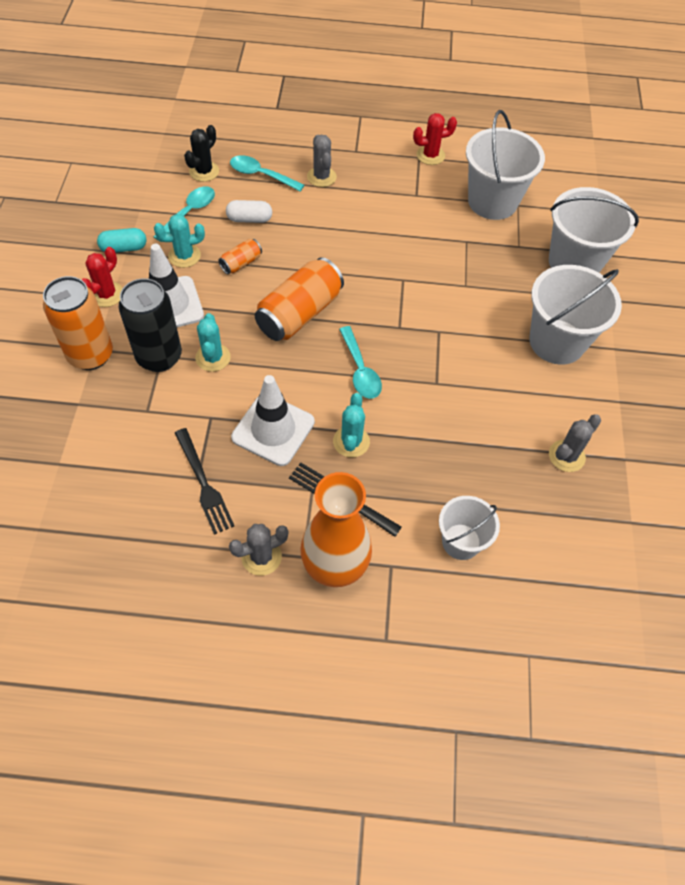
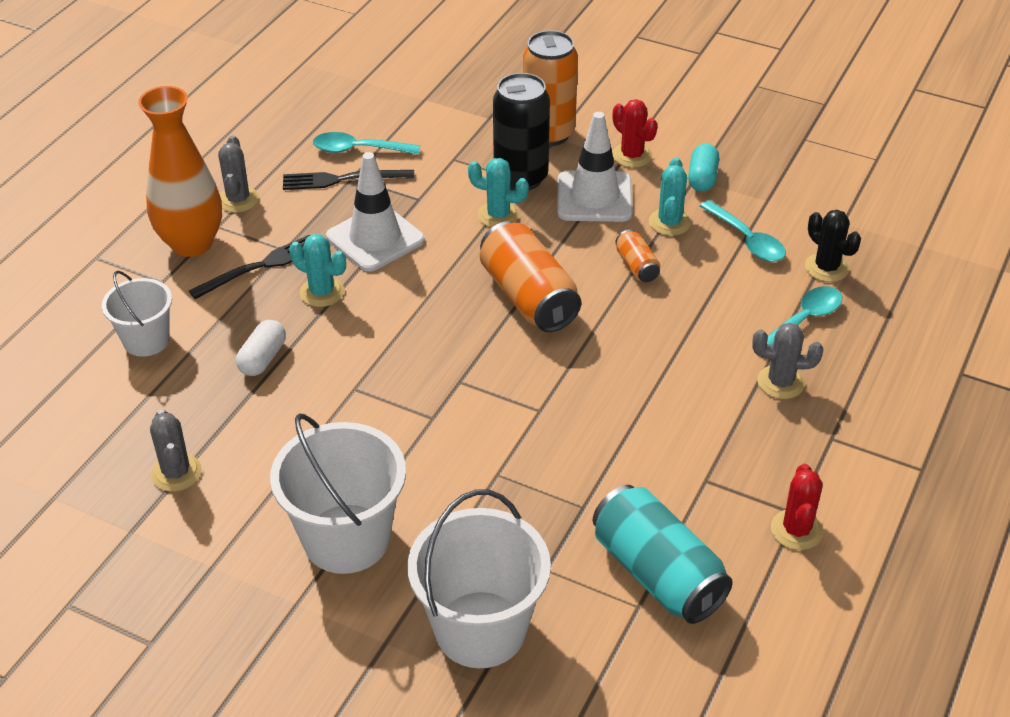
camera: 115 degrees right, 15 degrees down
(249, 219) = (715, 290): white capsule -> white capsule (263, 358)
(360, 370) = (413, 326): turquoise spoon -> turquoise spoon (358, 150)
(492, 202) = (657, 573): white bucket -> turquoise can

